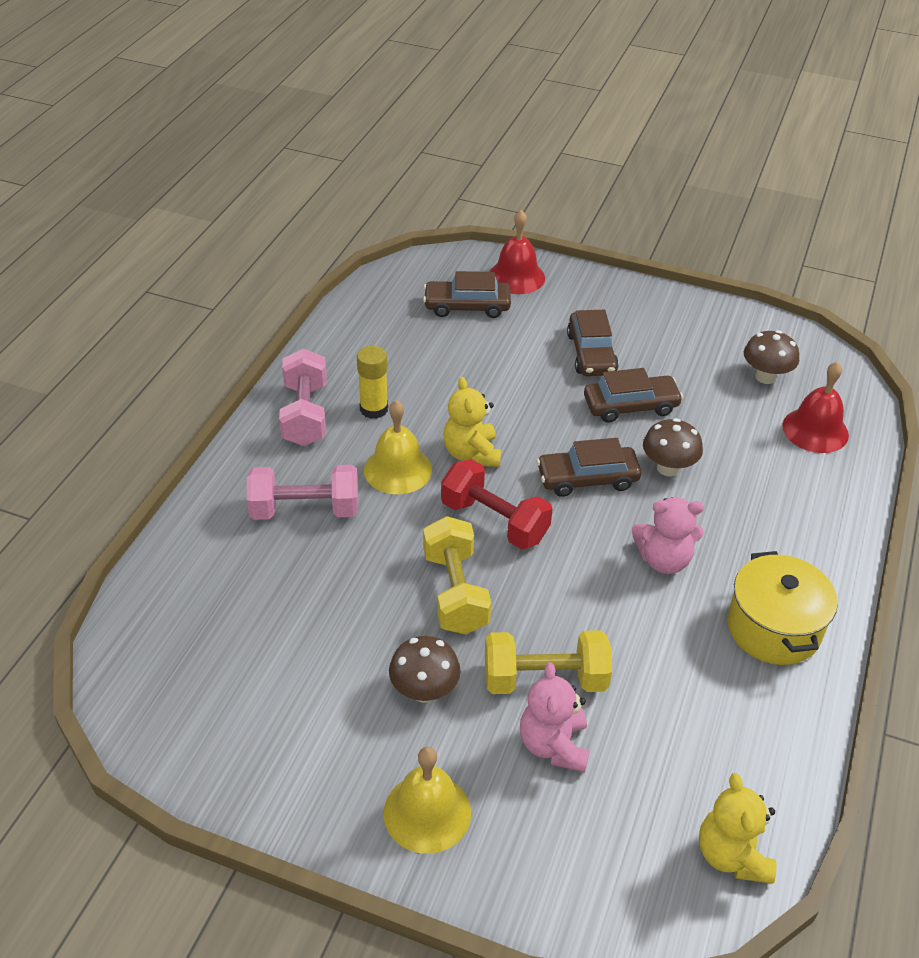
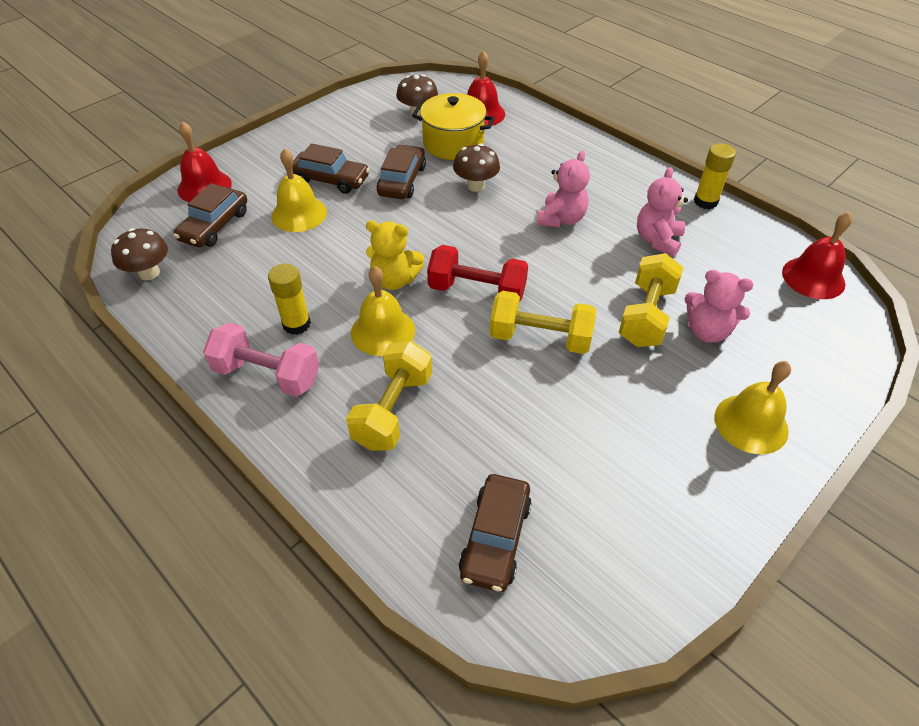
camera: 65 degrees left, 5 degrees up
(305, 510) = (393, 410): pink dumbbell -> yellow dumbbell
(424, 691) = (634, 389): brown mushroom -> brown mushroom (149, 273)
(494, 521) = (477, 291): red dumbbell -> red dumbbell turned 45 degrees clockwise
(522, 352) = (299, 214): none -> yellow bell
(587, 479) = (462, 227): brown car -> brown car (495, 538)
(690, 663) = (657, 240): none -> pink teddy bear
(732, 855) = (813, 277): yellow teddy bear -> red bell
(773, 628) = (641, 194): yellow pot -> yellow pot (453, 143)
(811, 702) = (705, 201): none -> yellow glue stick

